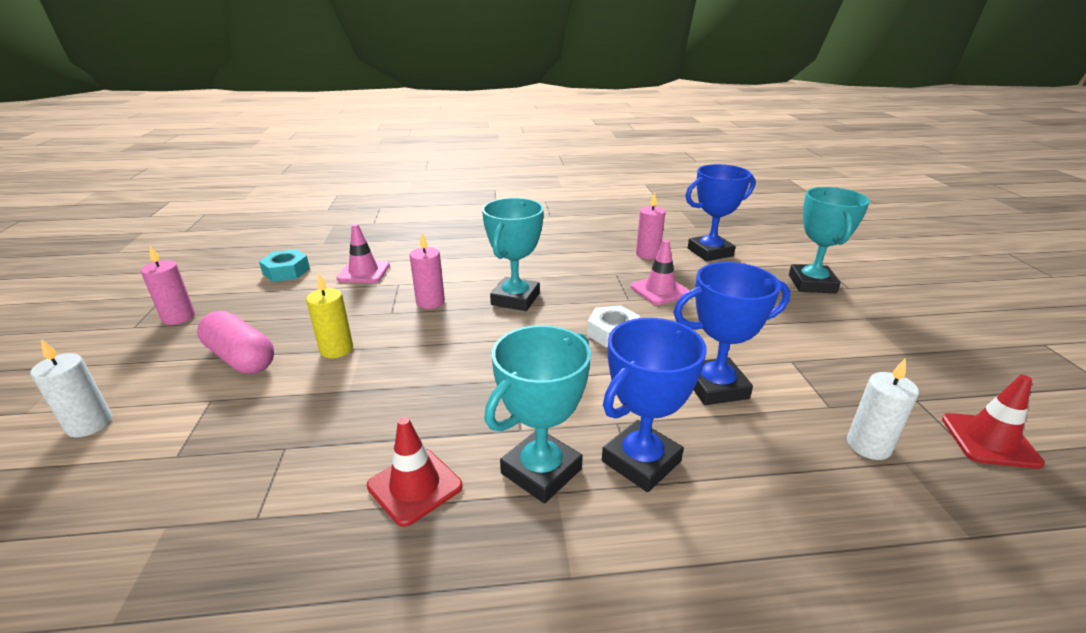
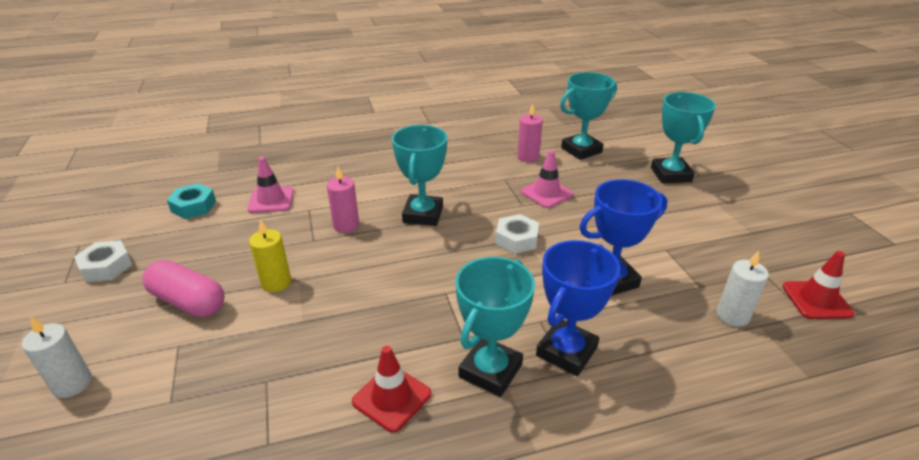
camera: 10 degrees left, 5 degrees up
(178, 317) = (106, 267): pink candle -> white nut
(710, 252) = (581, 150): blue trophy -> turquoise trophy

